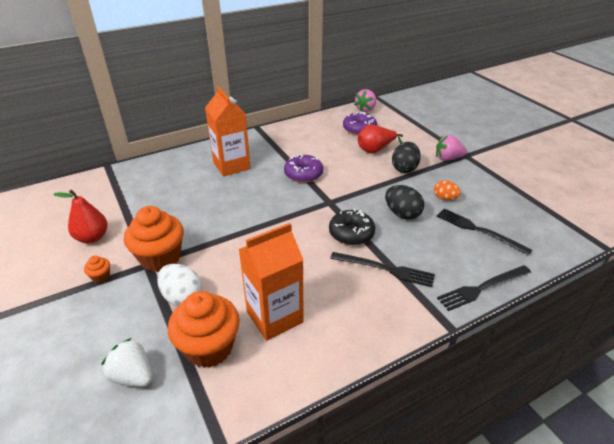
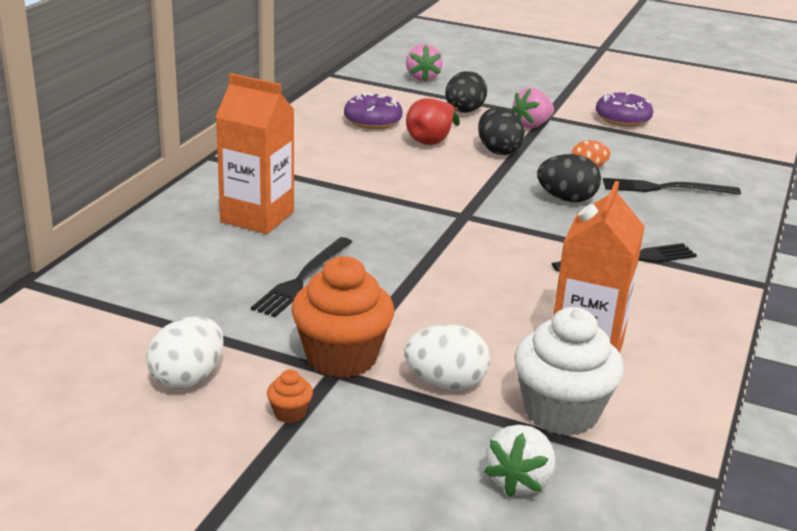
camera: 40 degrees left, 10 degrees down
(92, 237) = (187, 378): red pear -> white egg
(133, 376) = (519, 481): white strawberry -> white strawberry turned 60 degrees counterclockwise
(209, 347) = (561, 412): orange cupcake -> white cupcake
(303, 174) = (381, 195): purple donut -> purple donut (622, 119)
(351, 233) = (541, 239): black donut -> none
(365, 109) = (343, 94): pink strawberry -> pink strawberry (422, 78)
(418, 138) = (464, 111): none -> black egg
(482, 288) = (740, 239): black fork -> black fork (303, 279)

